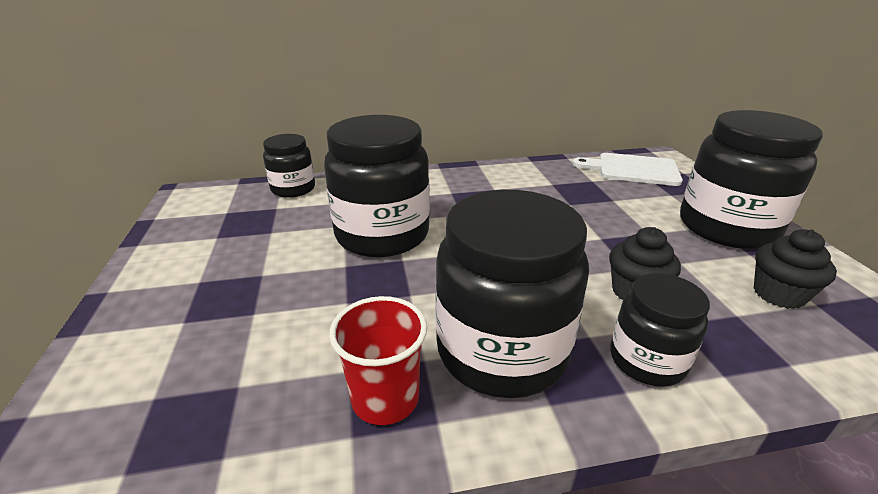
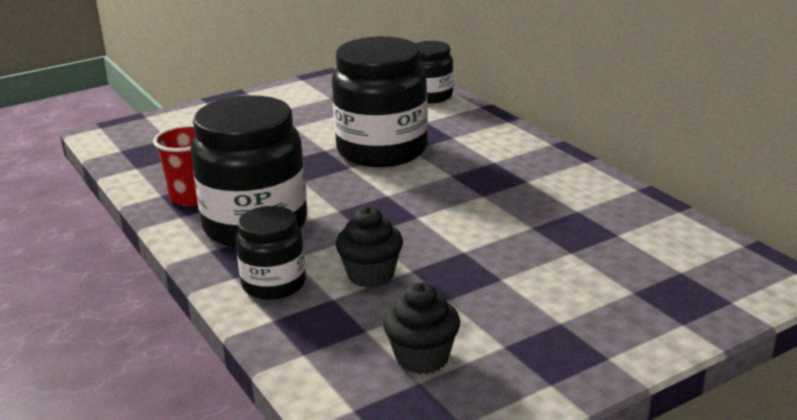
camera: 70 degrees right, 5 degrees down
(633, 169) = (692, 260): white cutting board -> none
(726, 227) = (565, 332): black jar -> none

